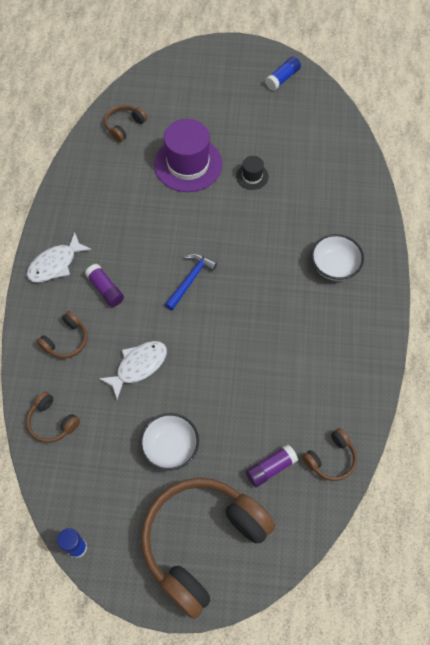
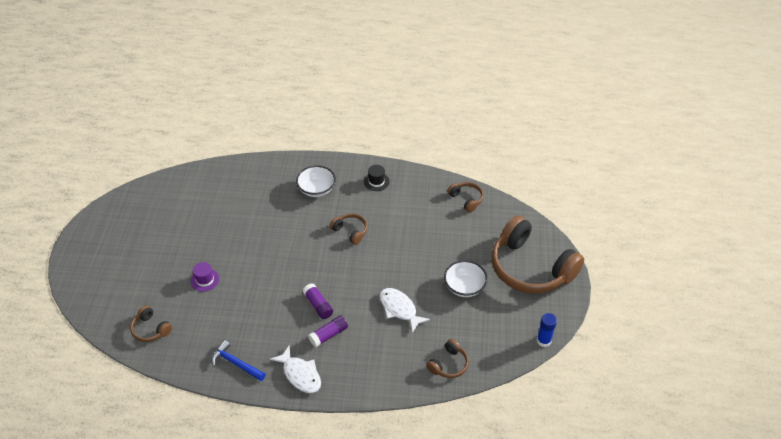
camera: 90 degrees left, 15 degrees down
(66, 340) = (376, 360): brown headphones -> brown headphones (350, 231)
(188, 164) = (205, 280): purple hat -> purple hat, size x0.47
(190, 280) = (323, 277): blue hammer -> blue hammer (236, 363)
(252, 176) = (225, 236): black hat -> black hat (376, 181)
(270, 468) = (475, 230): purple glue stick -> purple glue stick (318, 305)
(282, 78) = (121, 213): blue glue stick -> none

